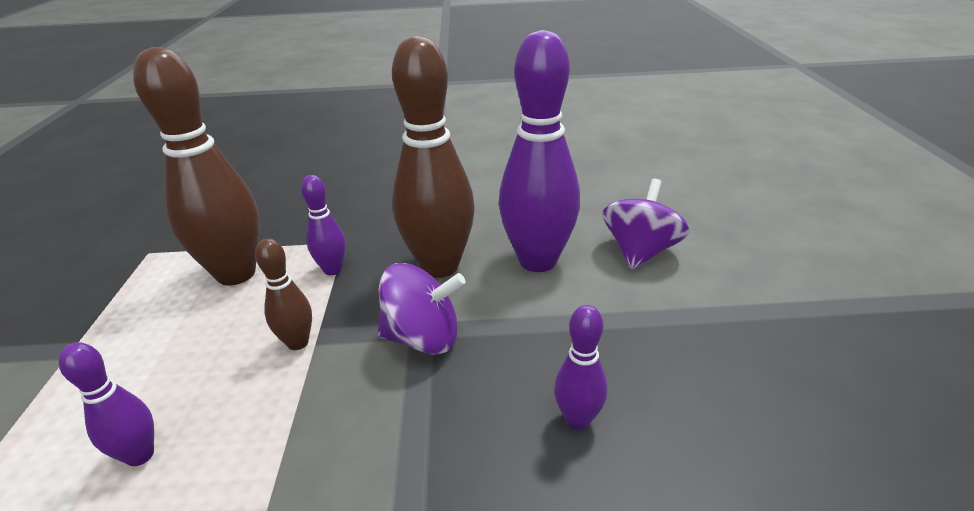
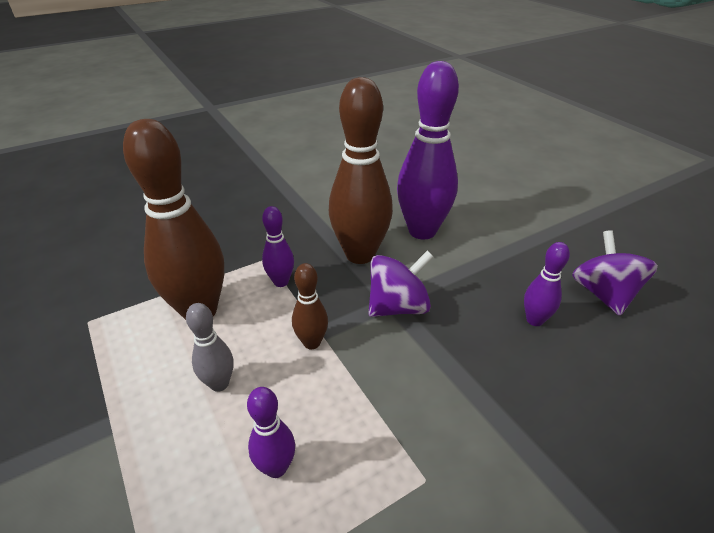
camera: 30 degrees left, 5 degrees up
(181, 349) = (219, 383): none -> grey bowling pin
(640, 252) = (477, 207): purple spinning top -> purple spinning top (603, 294)

